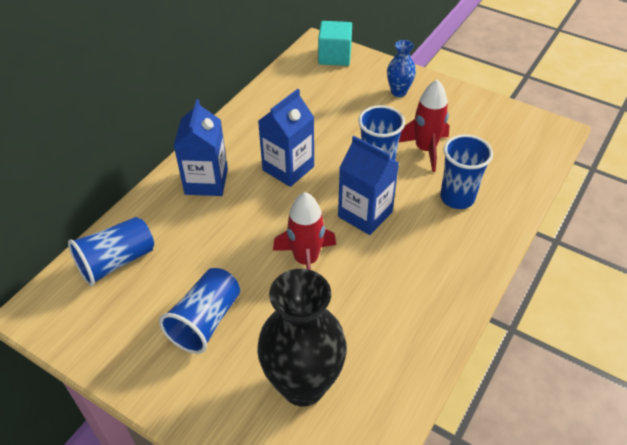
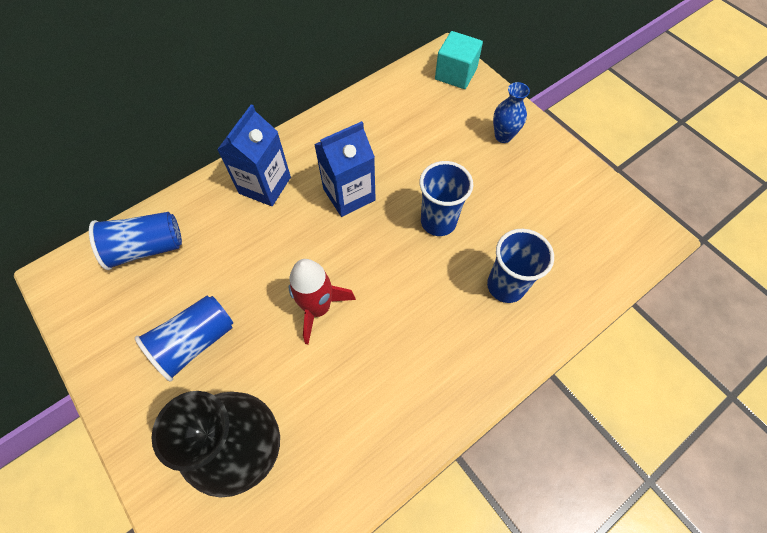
camera: 20 degrees right, 15 degrees up
(365, 214) = (400, 274): blue carton -> none
(425, 149) = (499, 215): red rocket -> none

